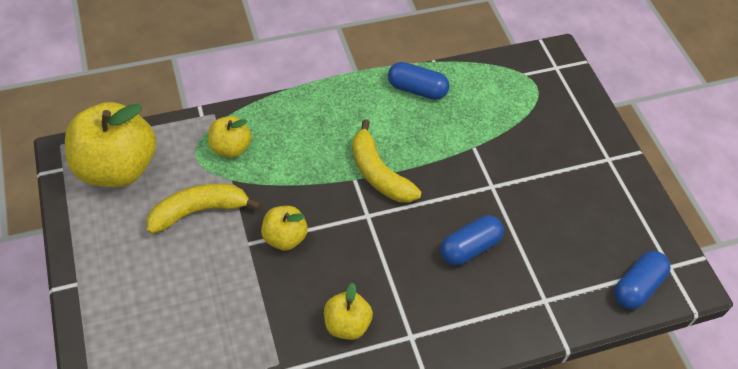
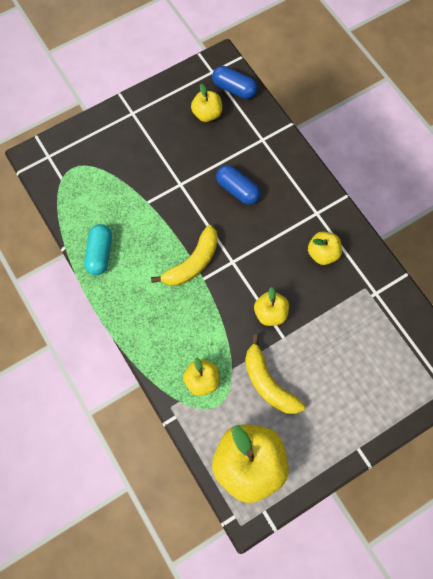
camera: 100 degrees left, 15 degrees up
(417, 89) = (100, 253): blue capsule -> turquoise capsule
(597, 242) = (207, 114): none -> yellow apple

